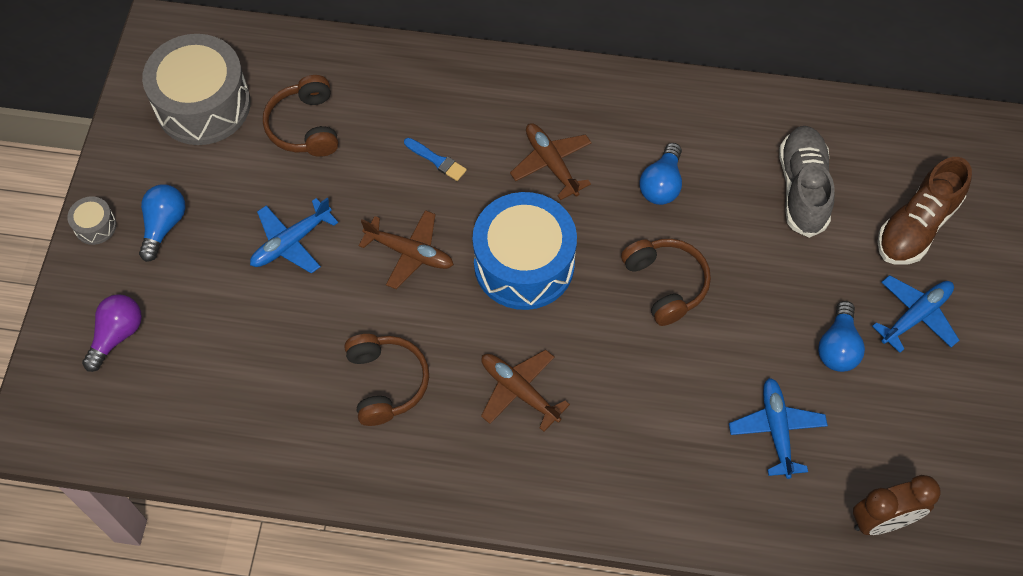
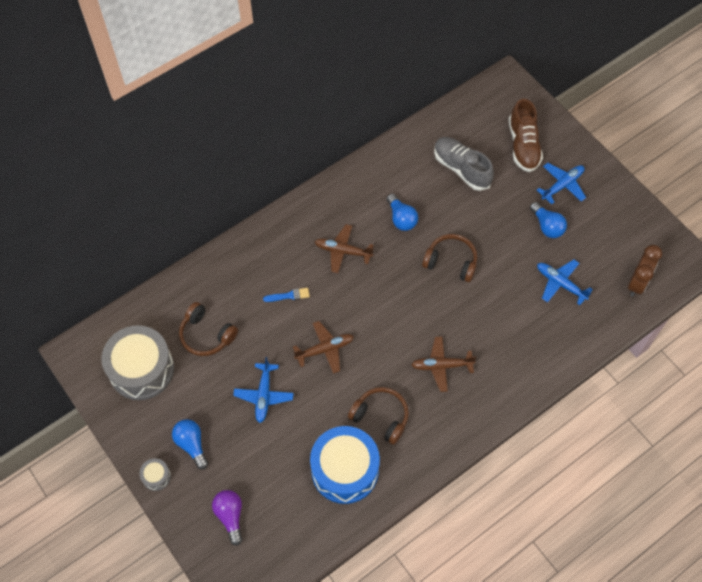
camera: 45 degrees left, 0 degrees up
(524, 264) = (381, 308): blue drum -> blue drum (345, 470)
(916, 316) = (562, 185): blue plane -> blue plane turned 45 degrees clockwise

